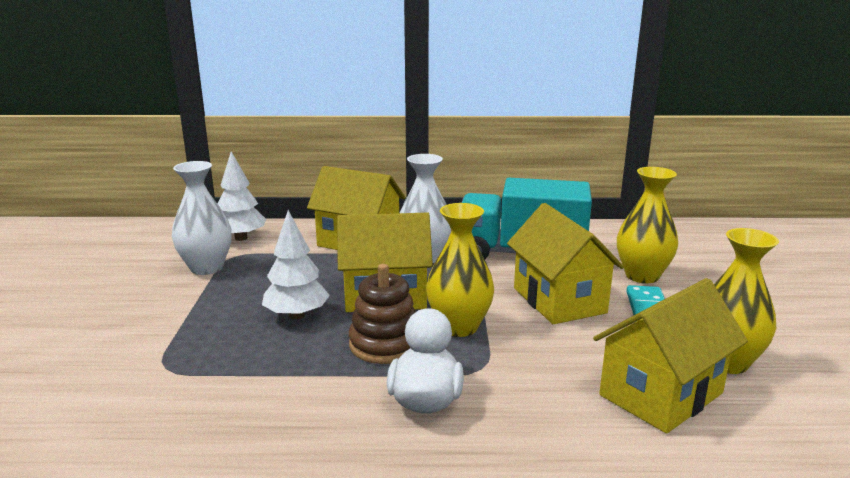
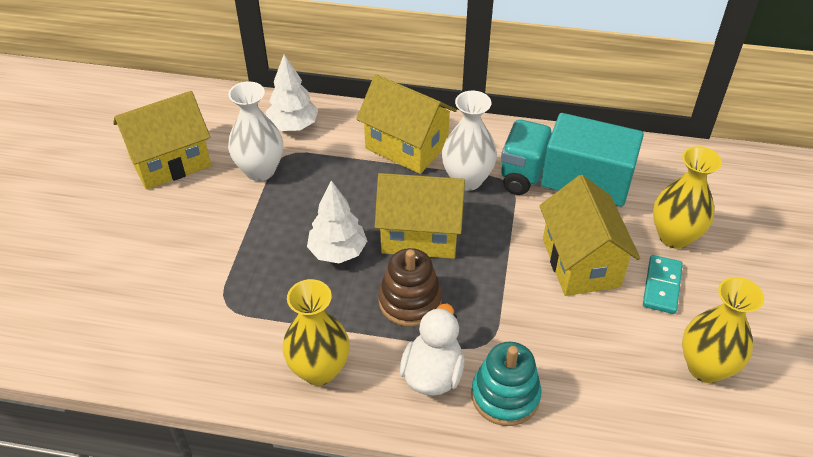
camera: 10 degrees right, 25 degrees up
(459, 327) = (479, 287): yellow vase -> yellow vase (319, 370)
(517, 409) = (505, 396): none -> turquoise stacking toy
(661, 394) = (631, 397): yellow house -> yellow house (170, 162)

